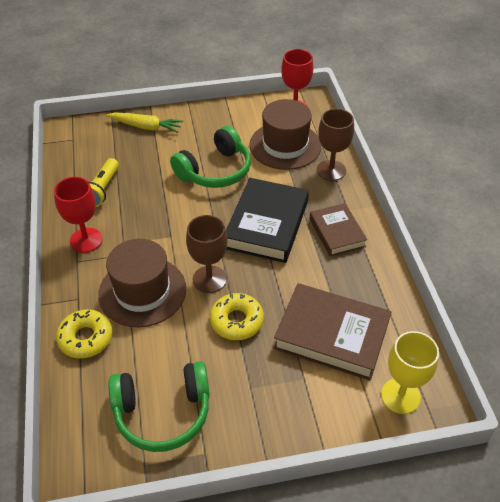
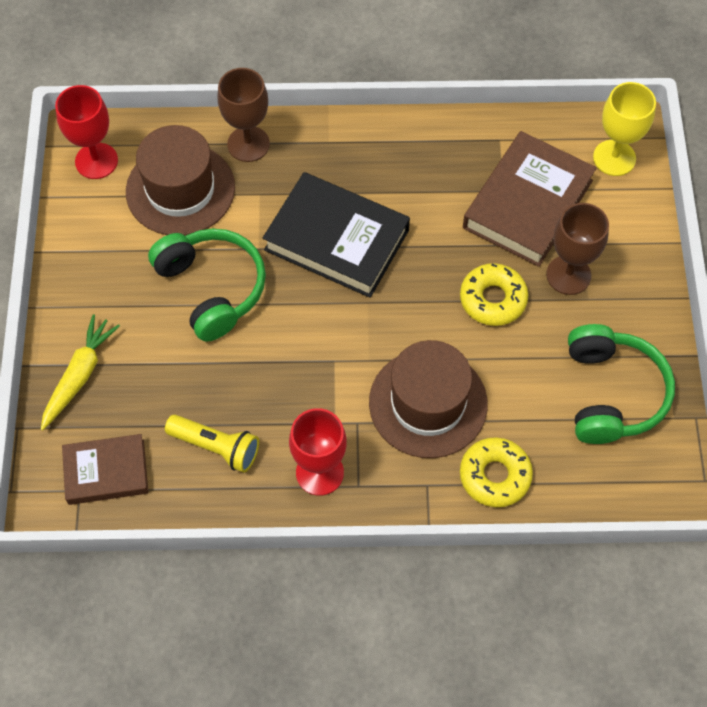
camera: 80 degrees left, 15 degrees up
(209, 279) = (421, 321): brown goblet -> brown goblet (568, 275)
(337, 233) = (368, 163): brown book -> brown book (106, 472)

